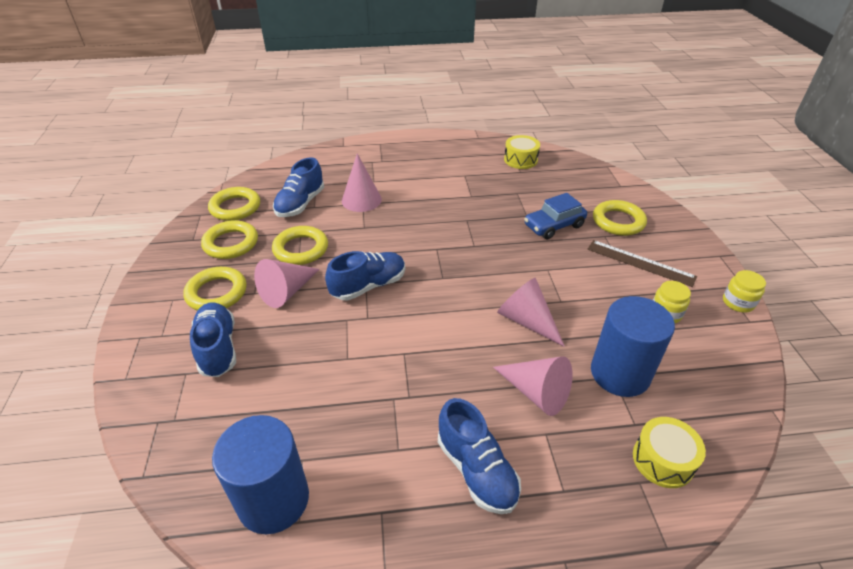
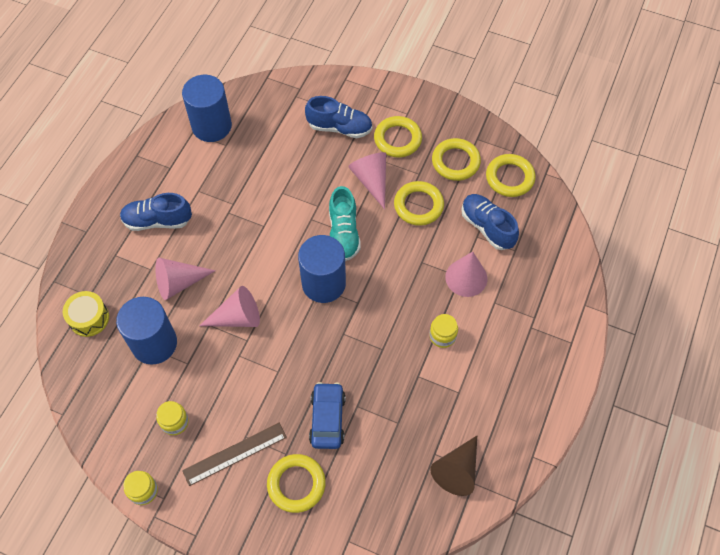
camera: 120 degrees right, 20 degrees up
(368, 286) = (343, 233): blue shoe -> turquoise shoe
(426, 195) = (442, 336): none -> yellow jar
(436, 277) = (323, 283): none -> blue cylinder
(520, 160) = (457, 470): yellow drum -> brown cone

